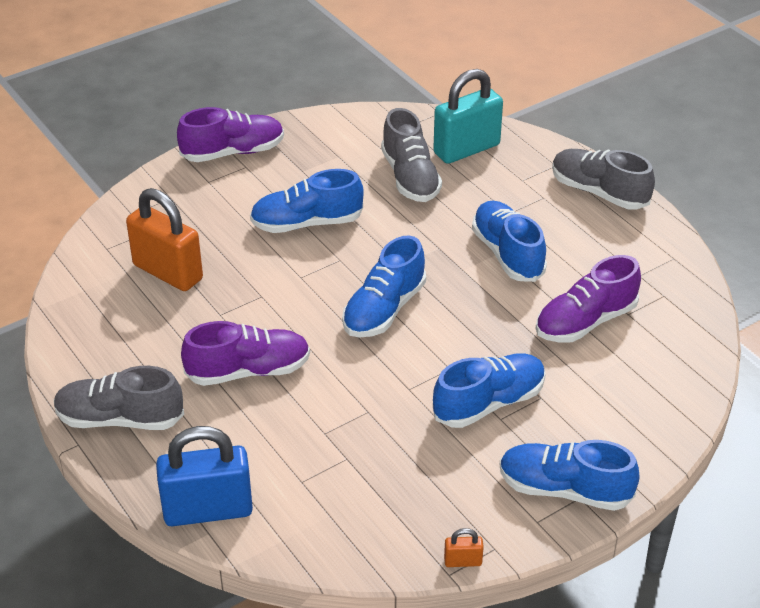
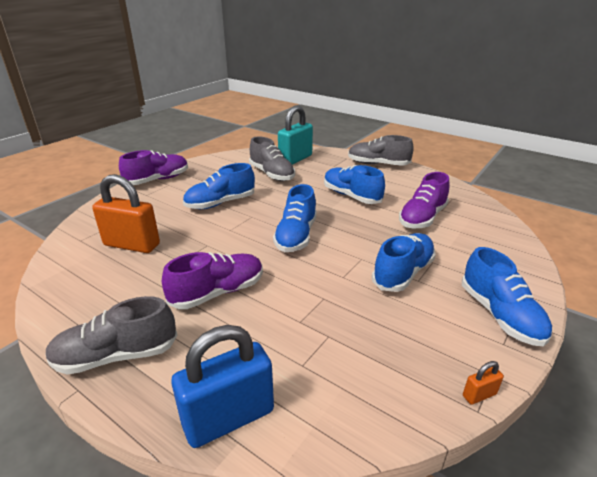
camera: 20 degrees left, 10 degrees down
(564, 490) = (500, 315): blue shoe -> blue shoe turned 105 degrees counterclockwise

